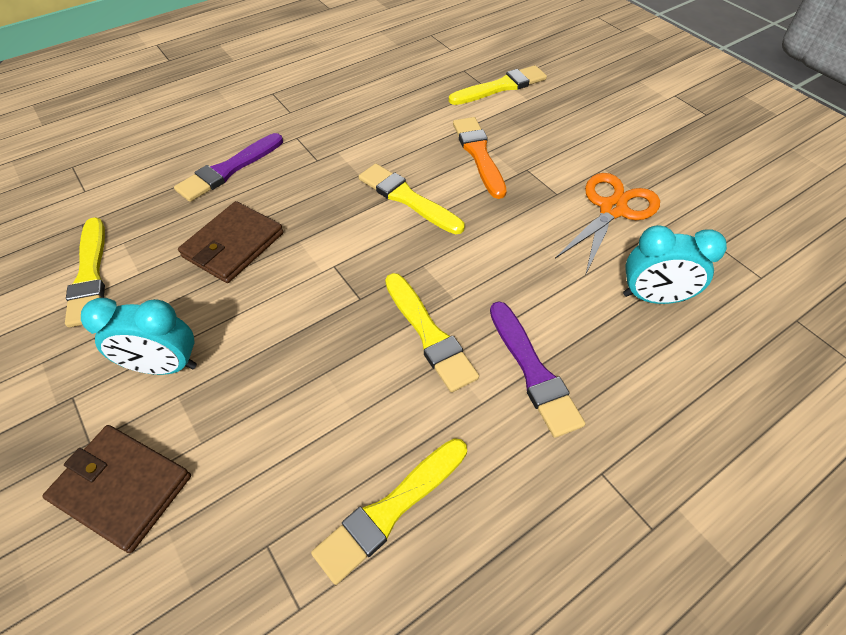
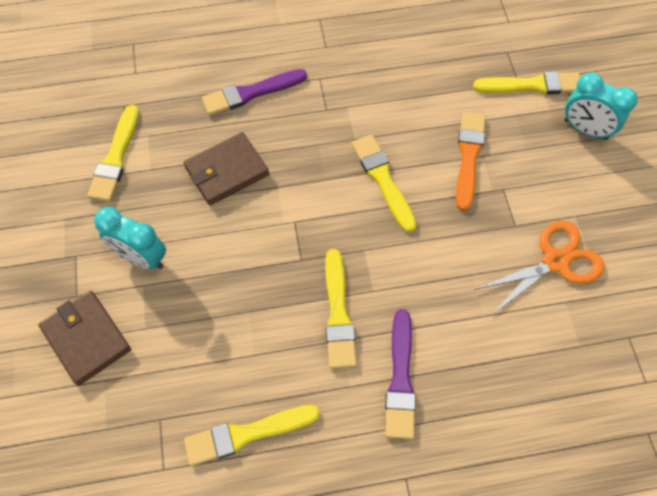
camera: 25 degrees right, 10 degrees up
(653, 297) = (536, 359): turquoise clock -> turquoise clock (585, 129)

